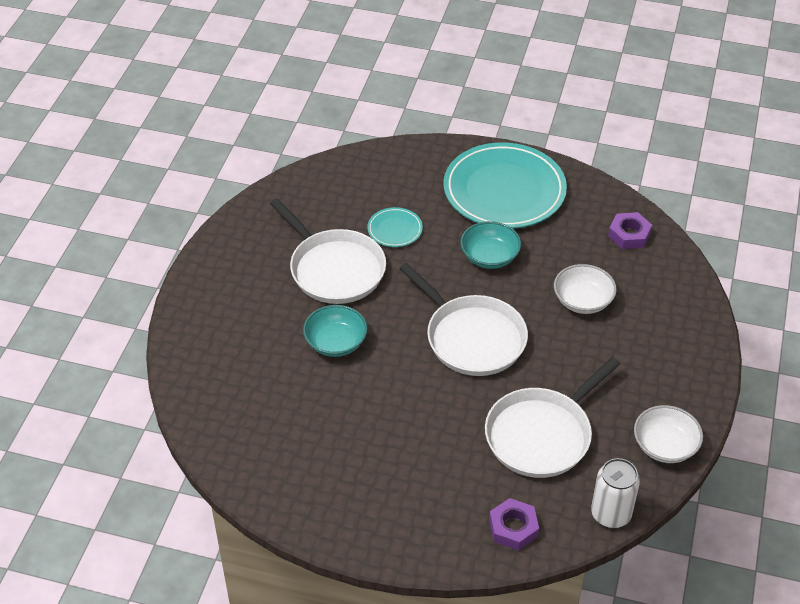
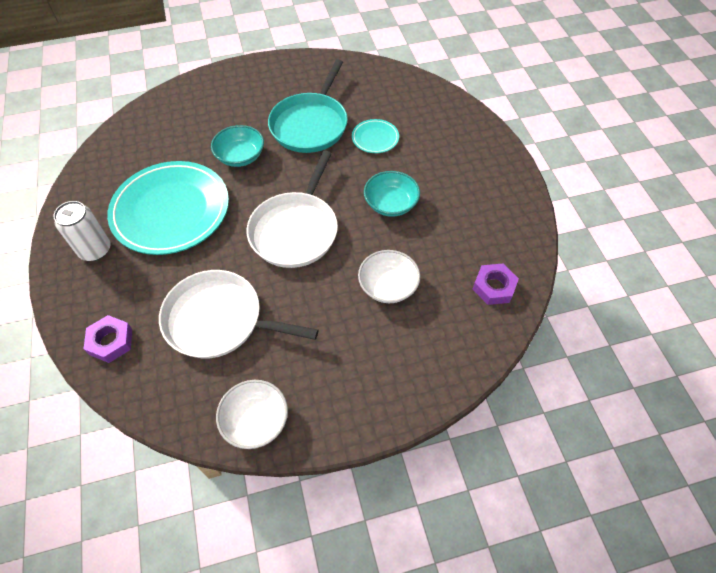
camera: 60 degrees right, 10 degrees up
(334, 269) = (310, 125): white pan -> turquoise pan
(504, 190) = (472, 181): turquoise plate -> turquoise plate (171, 211)
(611, 514) = (155, 408): white can -> white can (95, 250)

